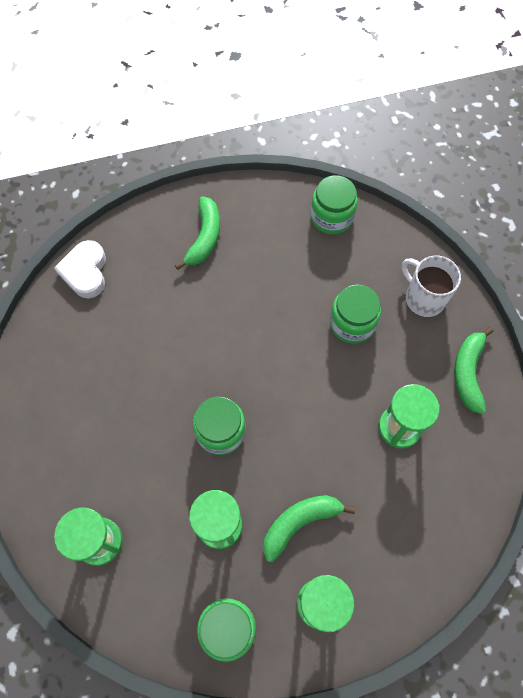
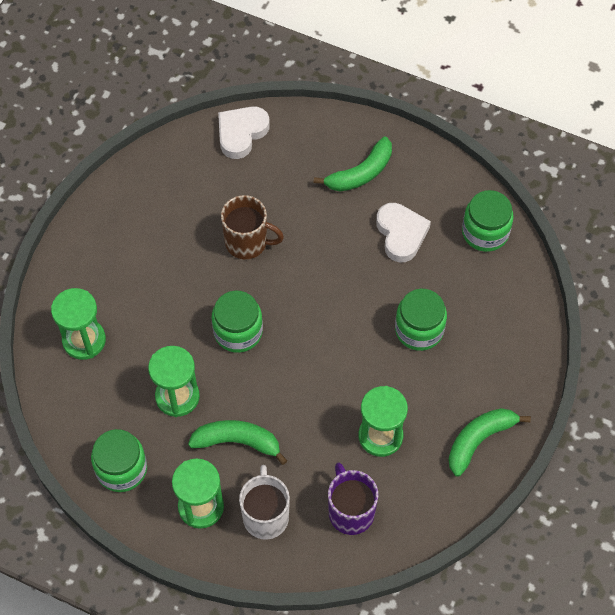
camera: 40 degrees right, 5 degrees down
(165, 354) = (247, 242): none -> brown mug
(274, 261) = (401, 234): none -> white heart
(424, 298) = (500, 355): white mug -> white mug (266, 516)
(433, 506) = (350, 511): none -> purple mug

